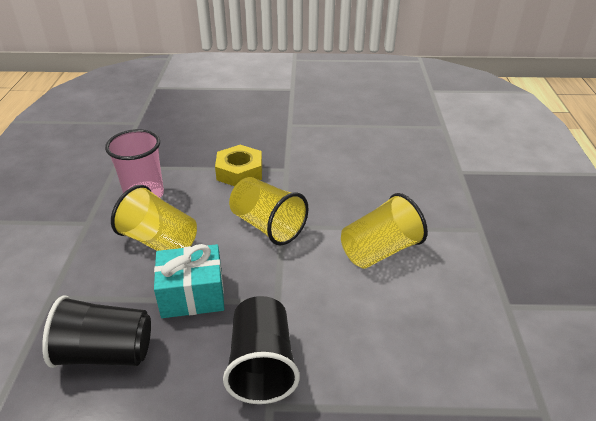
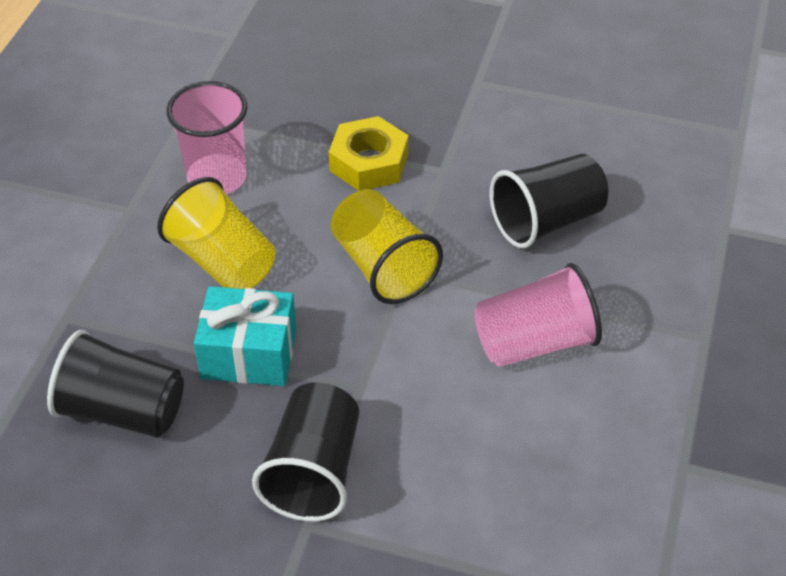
camera: 15 degrees right, 10 degrees up
(358, 184) = (546, 221): none -> black cup
(380, 251) = (534, 342): yellow cup -> pink cup

